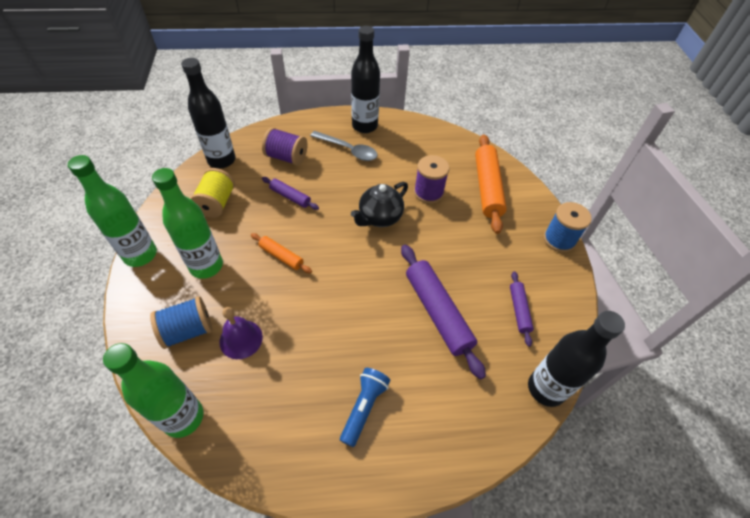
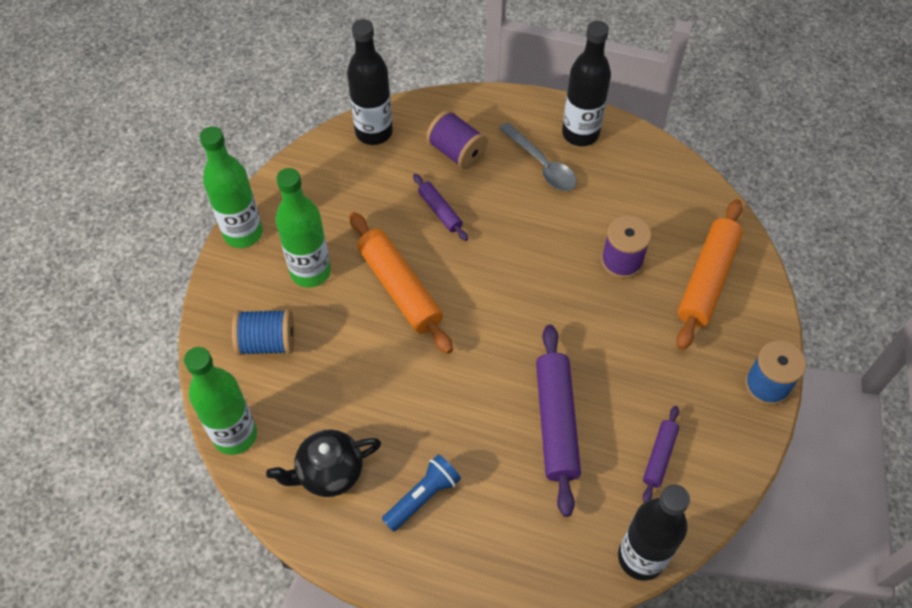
camera: 25 degrees right, 5 degrees up
(216, 203) = (348, 192): yellow spool -> none
(241, 339) = (319, 372): purple bell -> none
(281, 256) = (399, 288): orange rolling pin -> orange rolling pin, size x1.89
(379, 217) = (540, 276): black teapot -> black teapot (329, 472)

